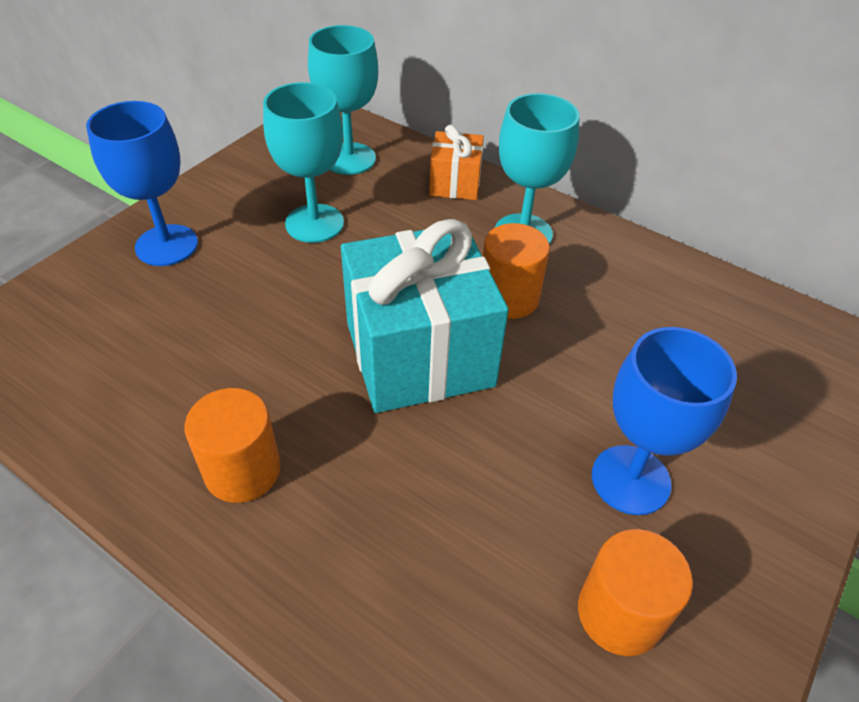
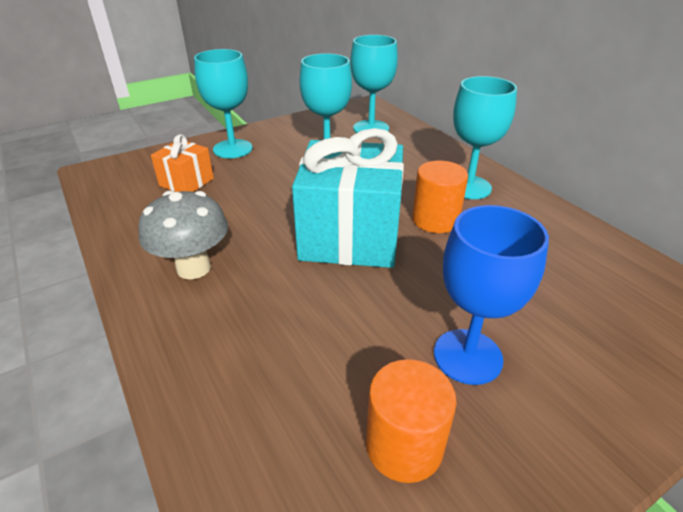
camera: 25 degrees right, 10 degrees down
(166, 245) = (233, 149): blue goblet -> turquoise goblet
(242, 470) = (194, 268): orange cylinder -> grey mushroom
(455, 183) = (434, 152): orange gift -> orange gift (186, 182)

